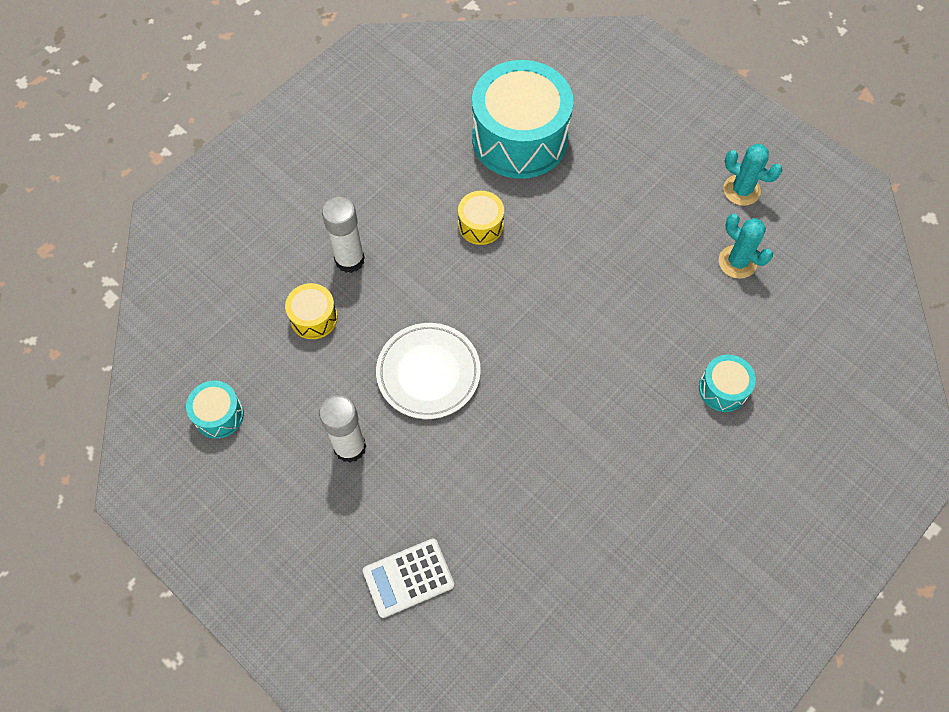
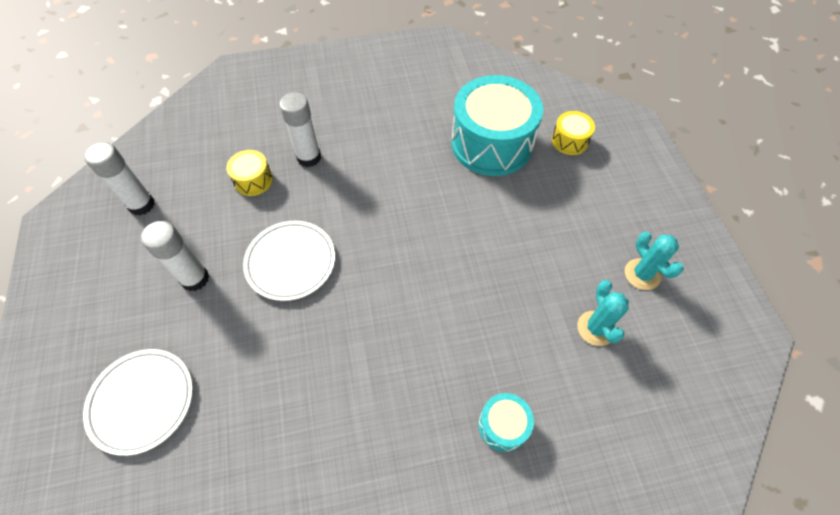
camera: 35 degrees right, 5 degrees down
(219, 415) = (141, 205): turquoise drum -> white glue stick
(408, 578) = (142, 401): white calculator -> white plate
(480, 225) = (415, 185): yellow drum -> yellow drum (569, 140)

